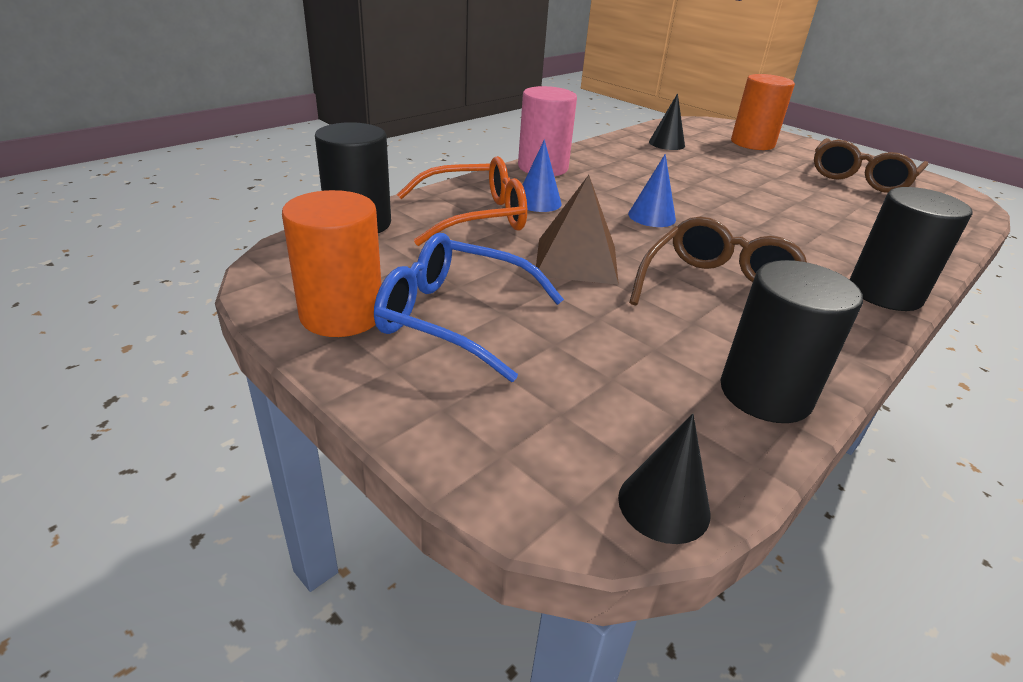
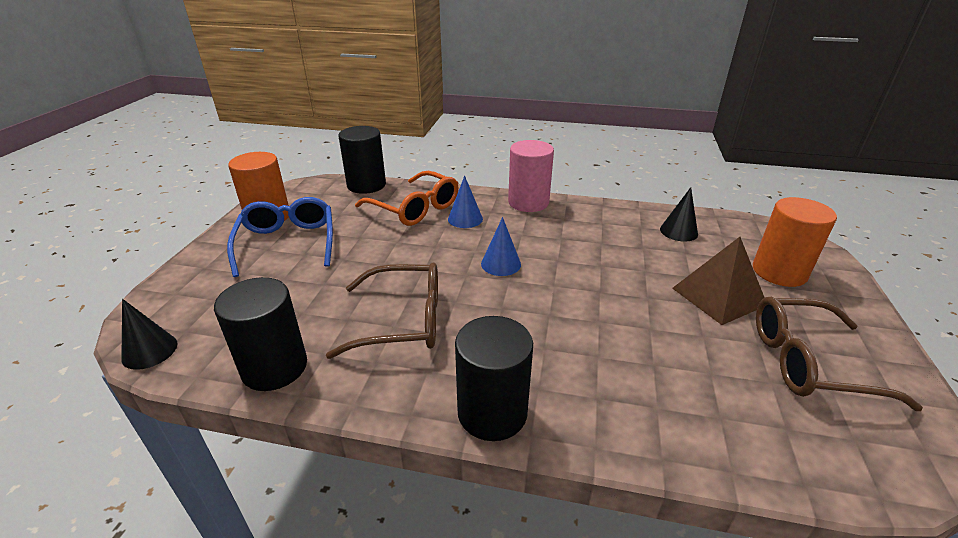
camera: 60 degrees right, 0 degrees up
(576, 260) = (392, 256): brown pyramid -> brown pyramid (718, 296)

